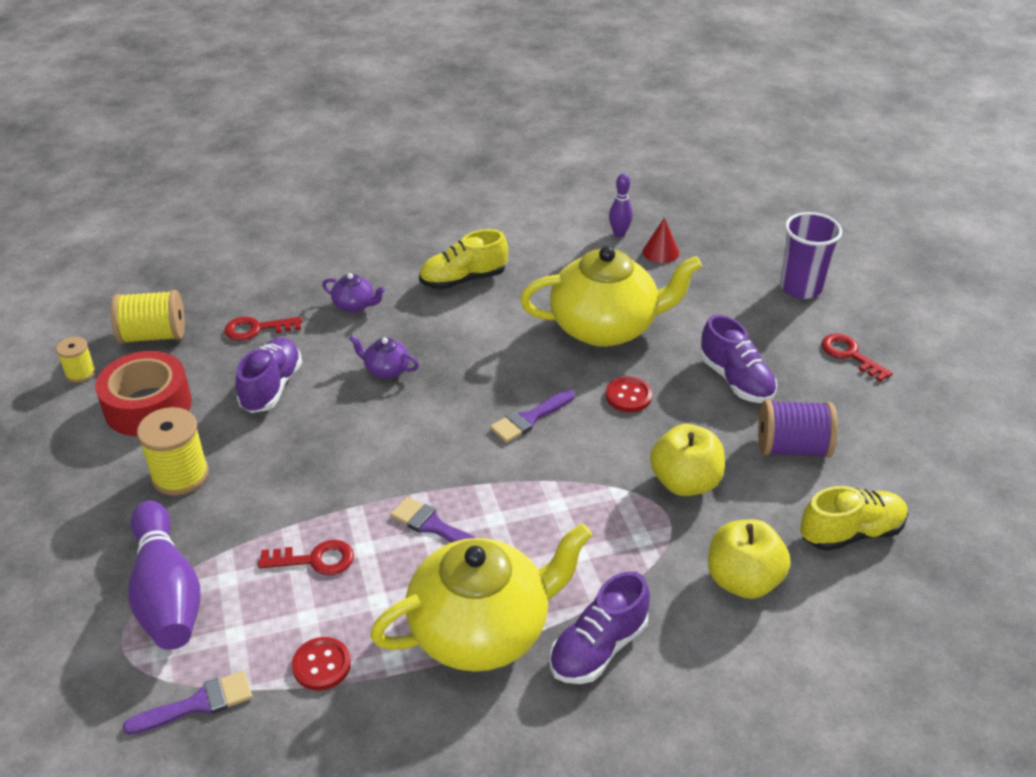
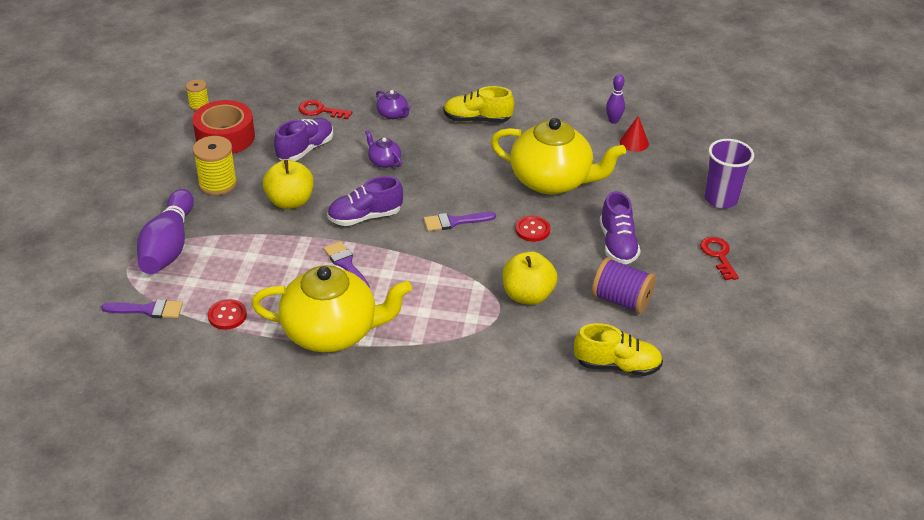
camera: 25 degrees right, 0 degrees up
(153, 335) = (255, 95): yellow spool -> none
(314, 560) = (262, 258): red key -> none
(598, 648) = (394, 368): purple shoe -> purple shoe (365, 217)
(743, 580) = (518, 366): yellow apple -> yellow apple (290, 201)

